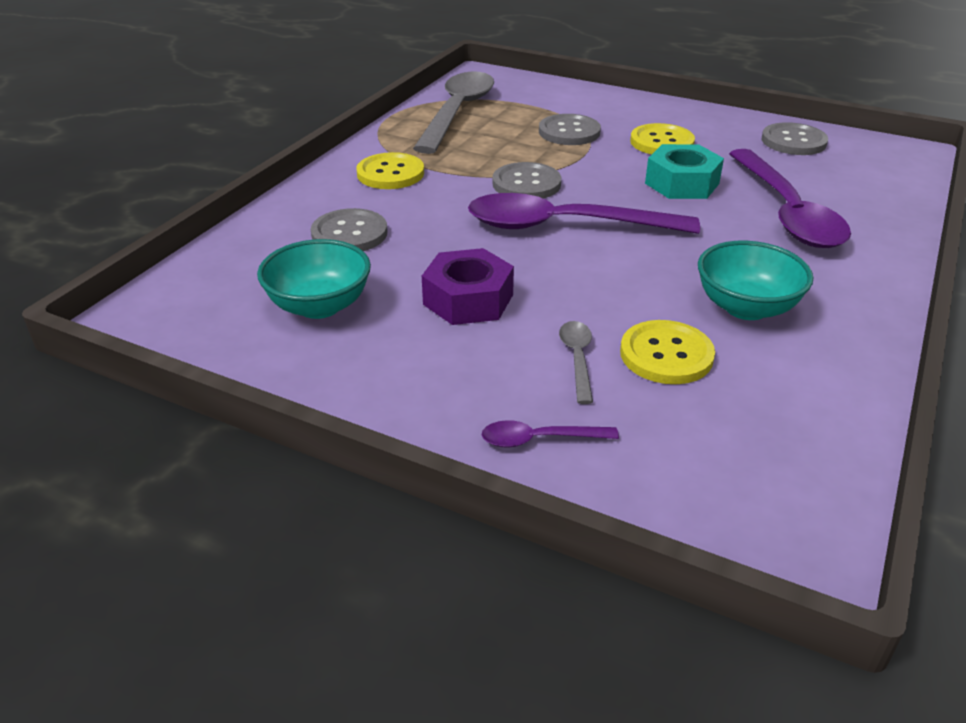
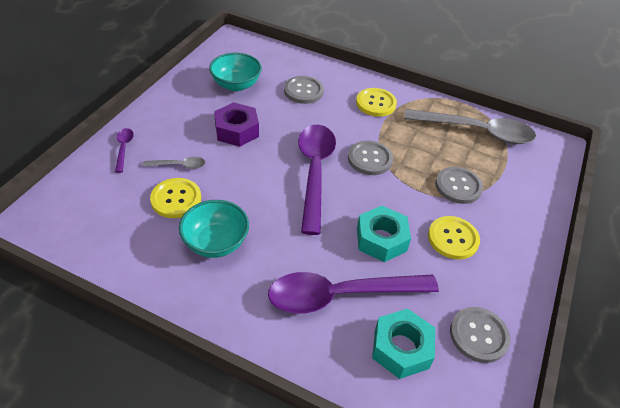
camera: 85 degrees right, 10 degrees up
(838, 181) = (401, 348): none -> turquoise nut

